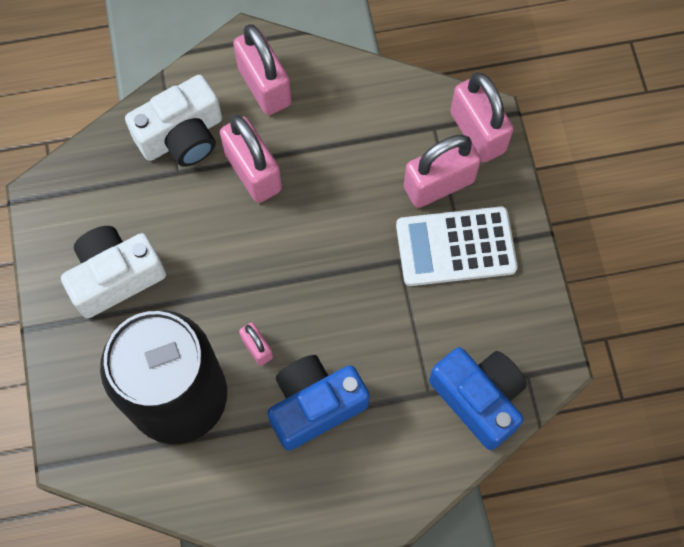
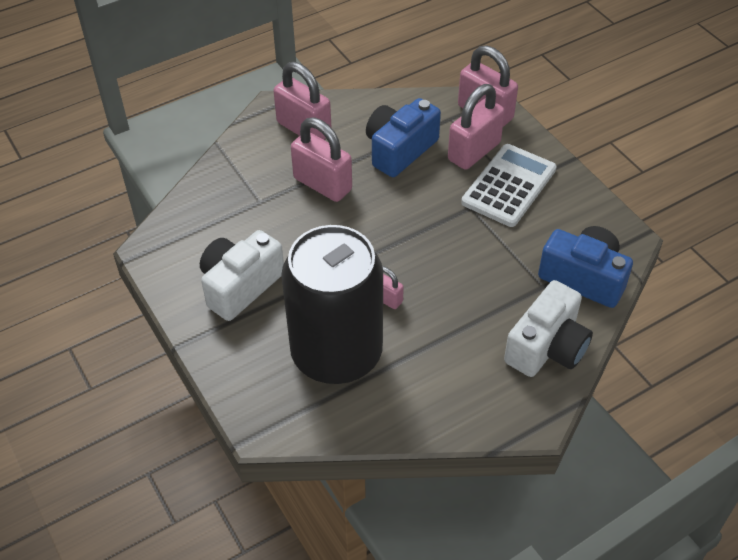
camera: 20 degrees left, 20 degrees down
(182, 136) = (252, 177): white camera -> white camera (547, 347)
(315, 405) = (455, 323): blue camera -> blue camera (400, 150)
(455, 246) = (509, 186): white calculator -> white calculator turned 150 degrees clockwise

